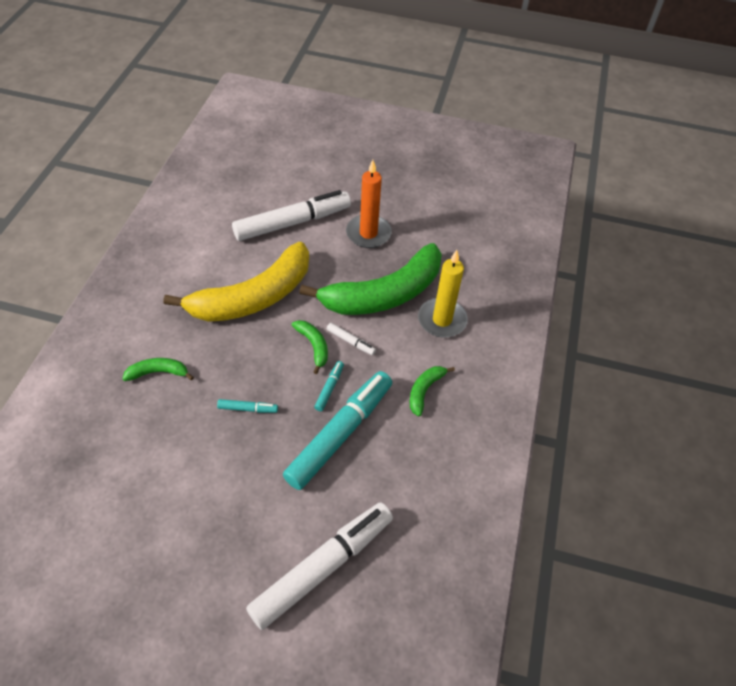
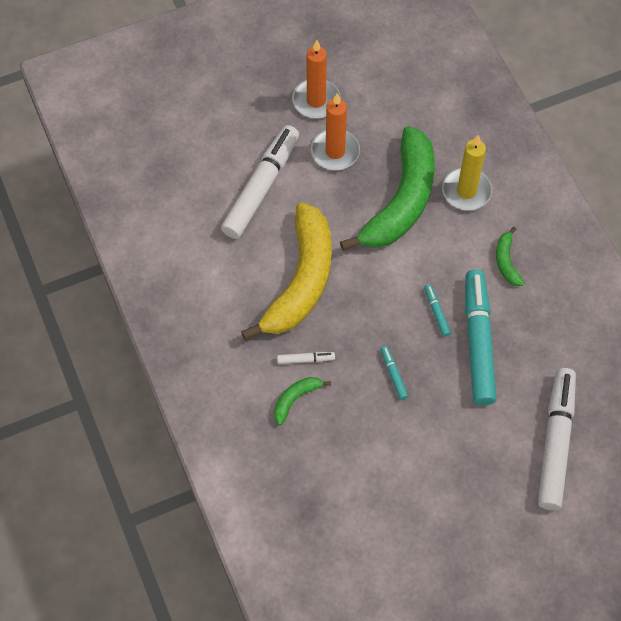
camera: 35 degrees left, 10 degrees up
(248, 409) = (393, 374): turquoise marker -> turquoise marker turned 75 degrees counterclockwise
(313, 346) = (391, 287): green banana -> none
(350, 341) = (415, 262): white marker -> white marker (305, 359)
(388, 196) = (316, 101): none -> orange candle

